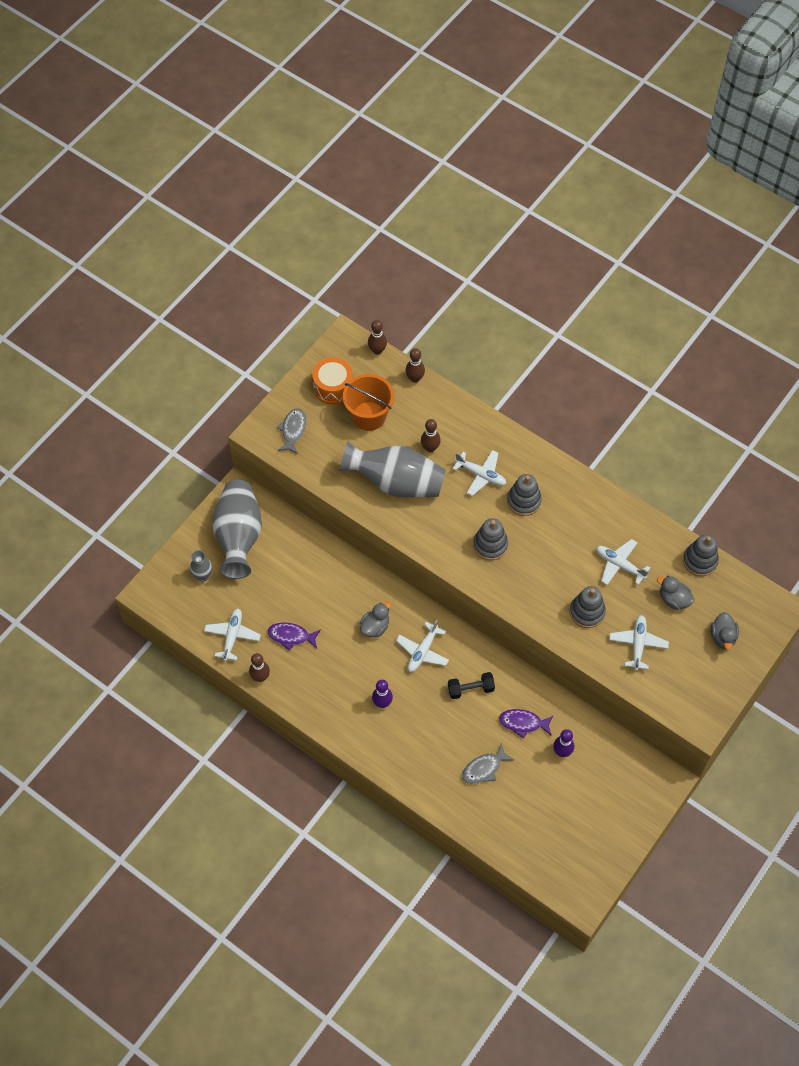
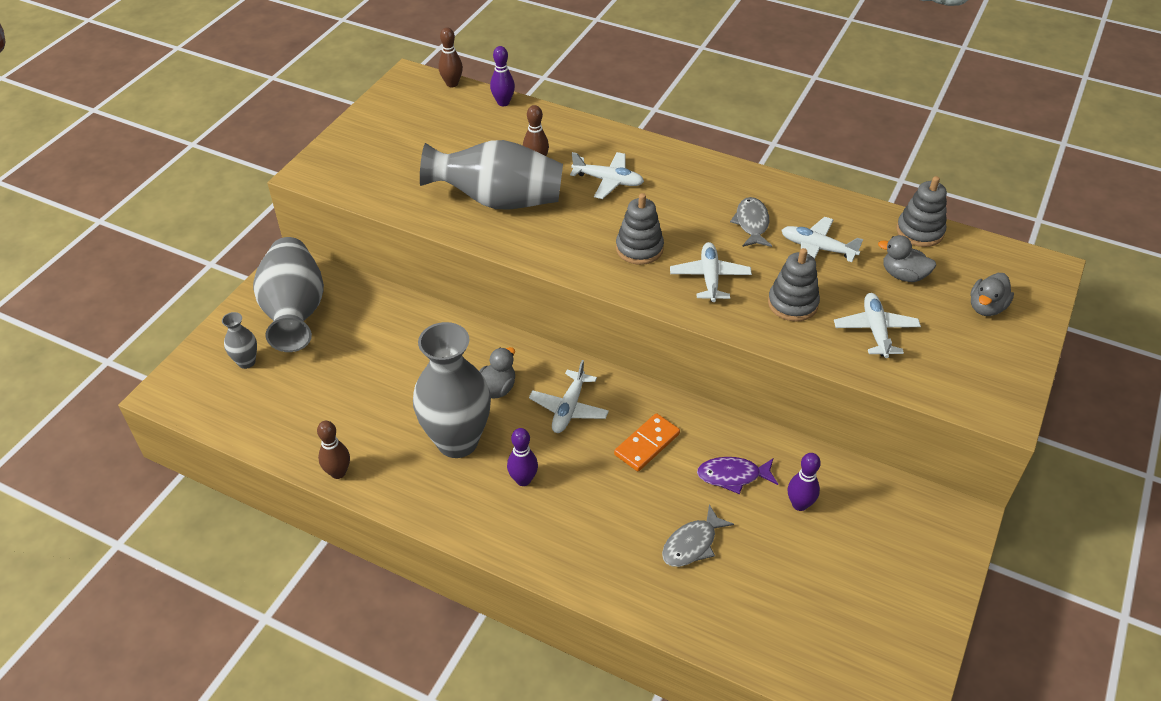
camera: 10 degrees left, 15 degrees down
(232, 636) = (293, 427): white plane -> white plane (709, 278)
(291, 636) = (379, 416): purple fish -> none
(293, 430) = (354, 166): grey fish -> grey fish (752, 223)
(333, 387) = (401, 121): orange drum -> none
(342, 665) = (457, 441): none -> grey vase
(369, 416) = (451, 142): orange bucket -> none
(415, 378) = (503, 103): brown bowling pin -> purple bowling pin
(470, 689) = (647, 444): black dumbbell -> orange domino
(524, 501) = (671, 199): grey stacking toy -> none
(722, 637) = (986, 307): grey duck -> grey duck turned 45 degrees clockwise

